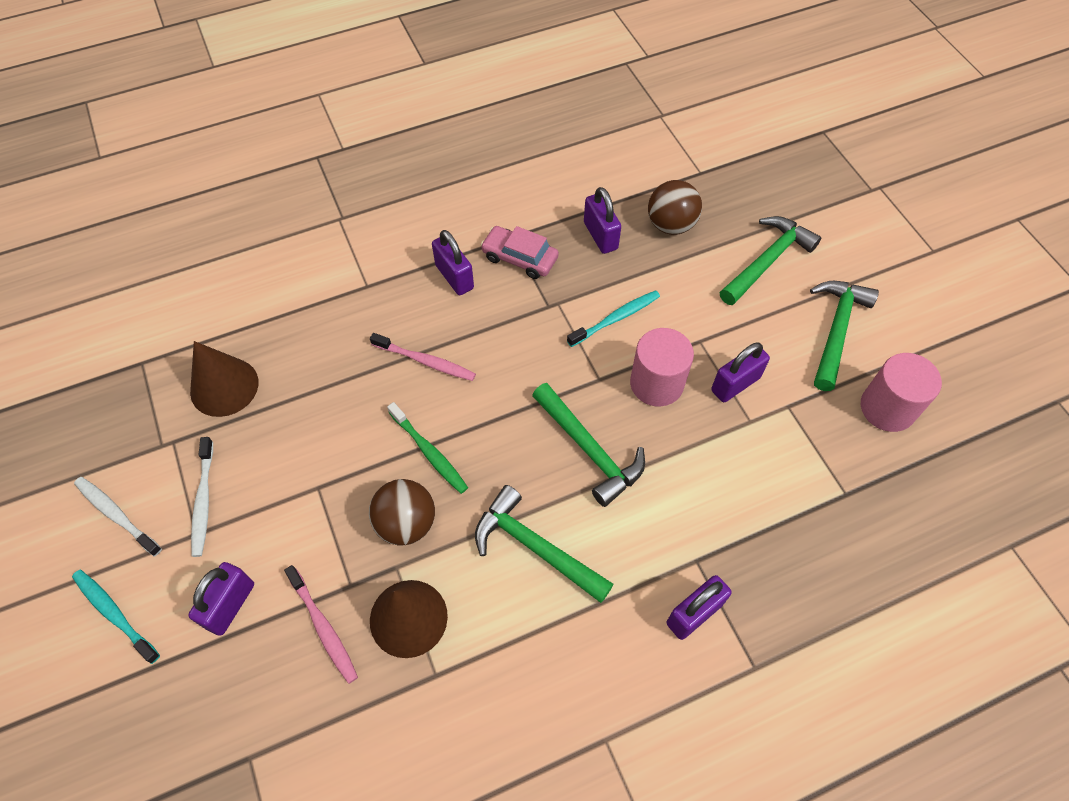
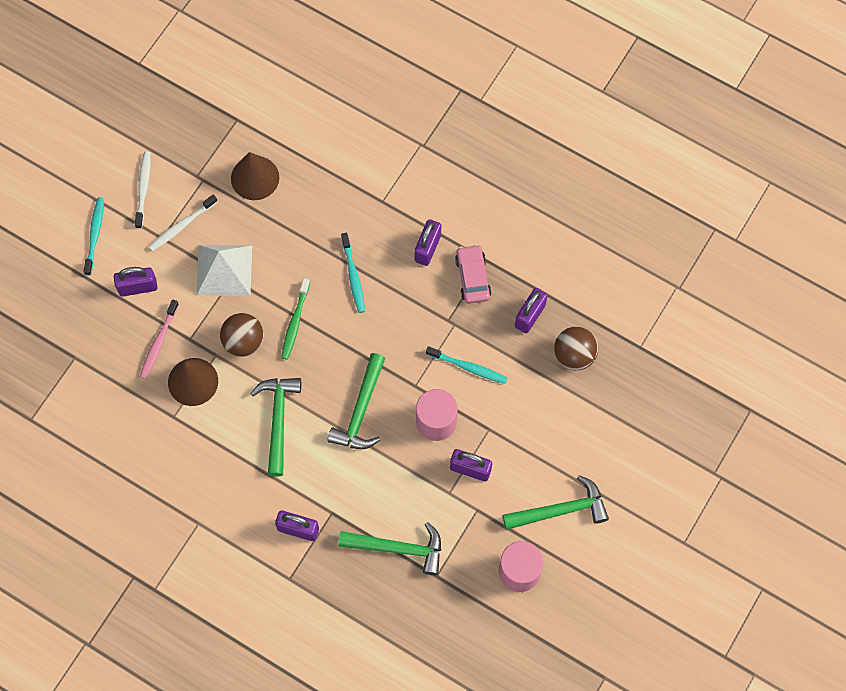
camera: 55 degrees right, 10 degrees up
(300, 488) = (224, 270): none -> white pyramid
(425, 361) = (353, 276): pink toothbrush -> turquoise toothbrush
(767, 261) = (589, 436): green hammer -> green hammer (398, 548)

